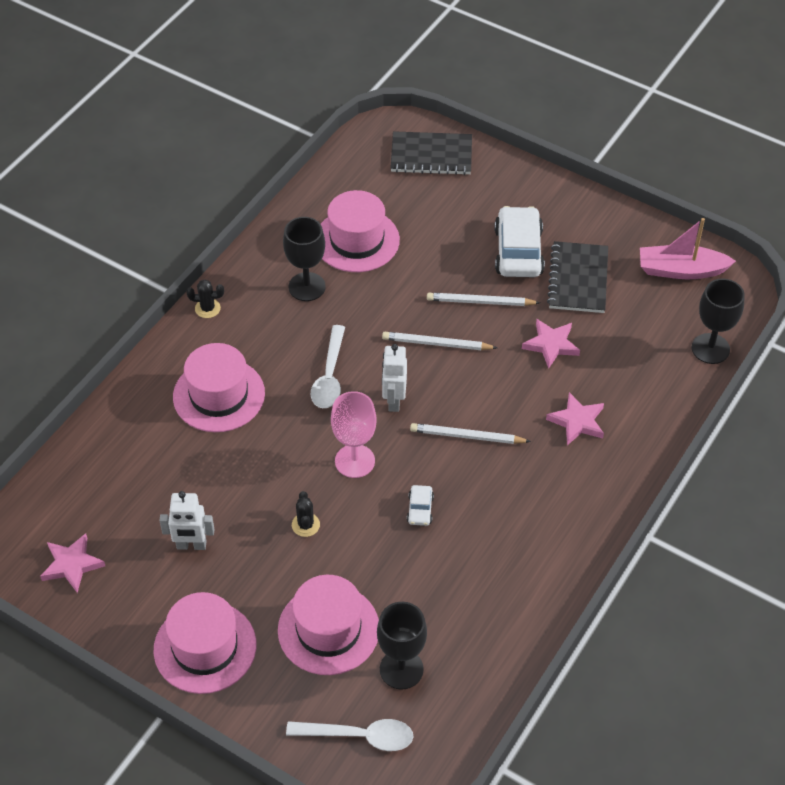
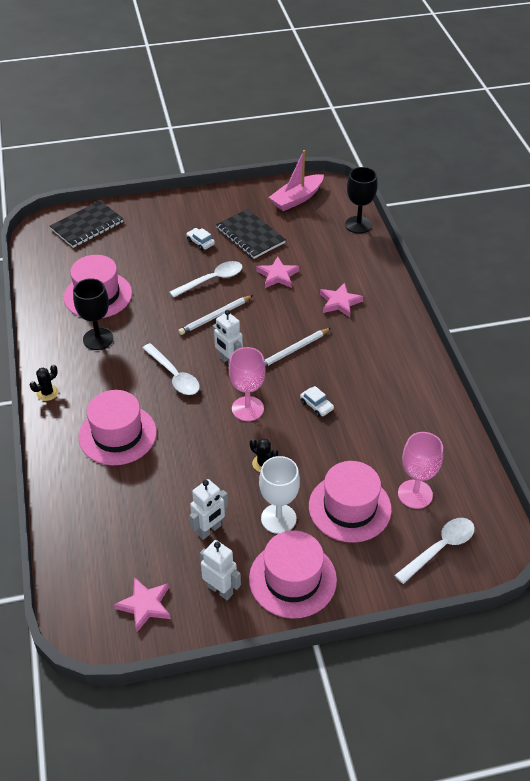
camera: 45 degrees left, 5 degrees down
(140, 604) = (220, 590): none -> white robot
(257, 585) = (278, 518): none -> white goblet
(401, 669) = (415, 494): black goblet -> pink goblet
(480, 302) = (212, 280): white pencil -> white spoon
(518, 251) = (200, 242): white car -> white car, size x0.46

